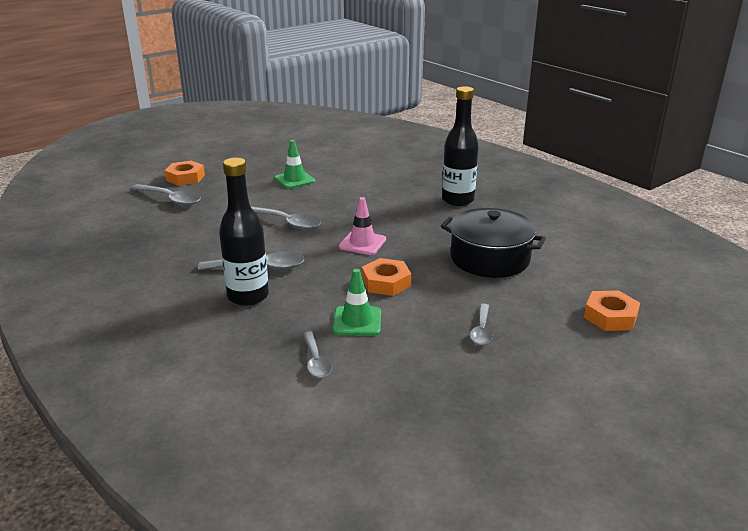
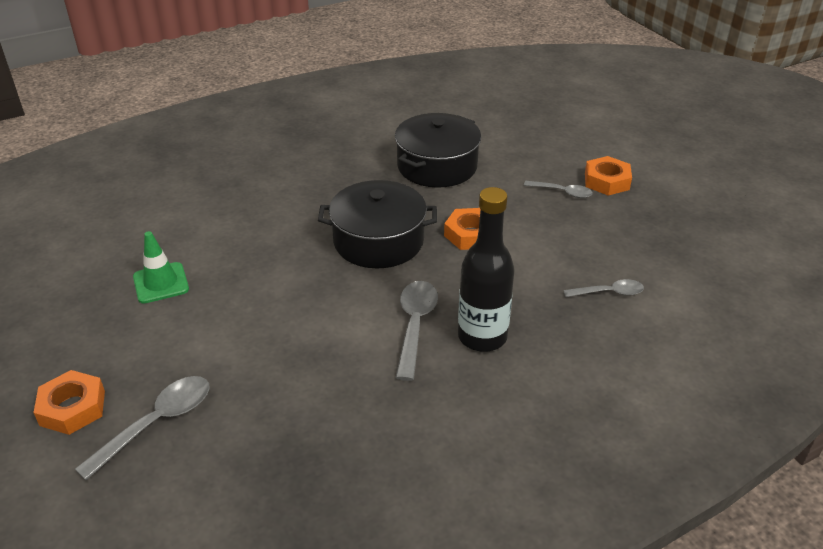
camera: 80 degrees left, 10 degrees up
(286, 222) = (299, 298): grey spoon -> none
(357, 321) = (542, 261): green traffic cone -> none
(362, 243) = (378, 241): pink traffic cone -> black pot
(458, 200) = (296, 163): black bottle -> none
(610, 316) = (546, 129): orange nut -> orange nut (606, 181)

